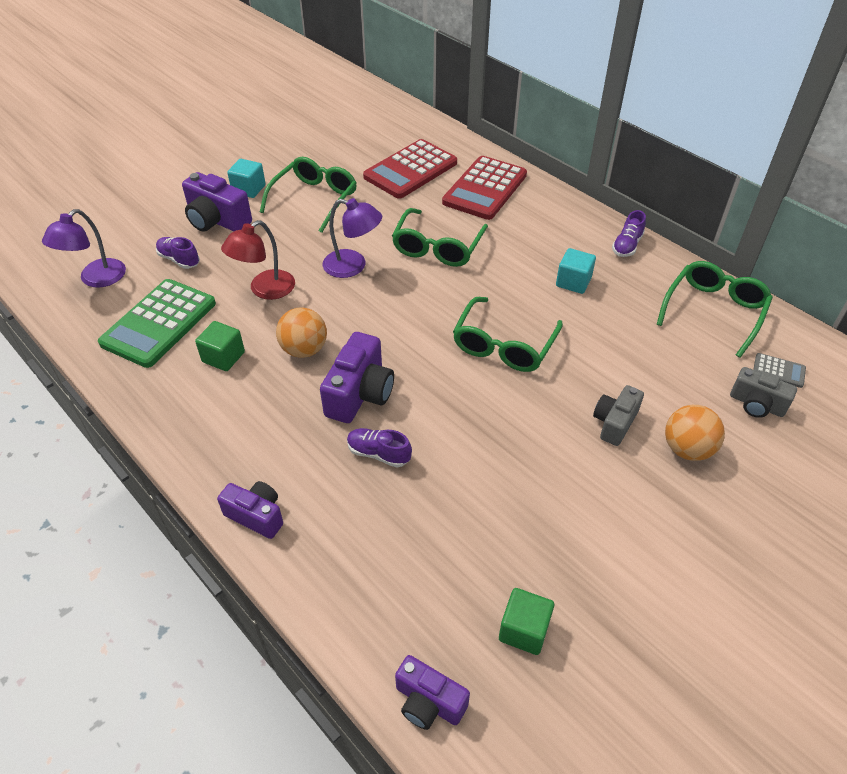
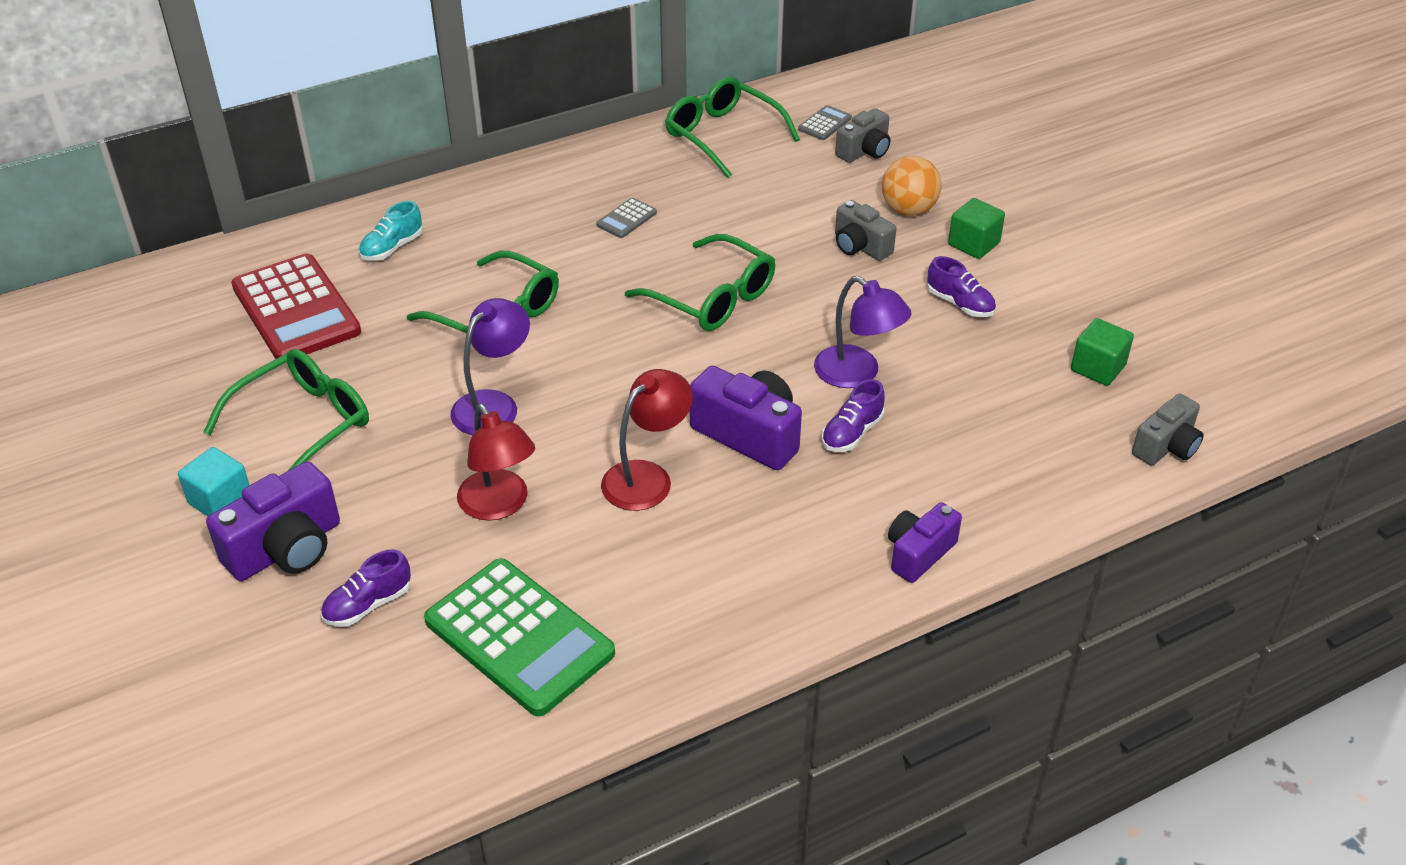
camera: 75 degrees left, 5 degrees down
(96, 279) = (360, 722): purple lamp -> purple lamp (857, 374)
(223, 357) = (627, 564): green cube -> green cube (973, 244)
(304, 349) = (647, 477): orange ball -> red lamp
(314, 199) = (303, 424): green glasses -> green glasses turned 90 degrees clockwise
(428, 702) = (1166, 447): purple camera -> grey camera
(485, 189) = (392, 248): red calculator -> turquoise shoe
(573, 282) = (626, 219): turquoise cube -> grey calculator
(627, 245) = (581, 162): purple shoe -> purple shoe (960, 304)

